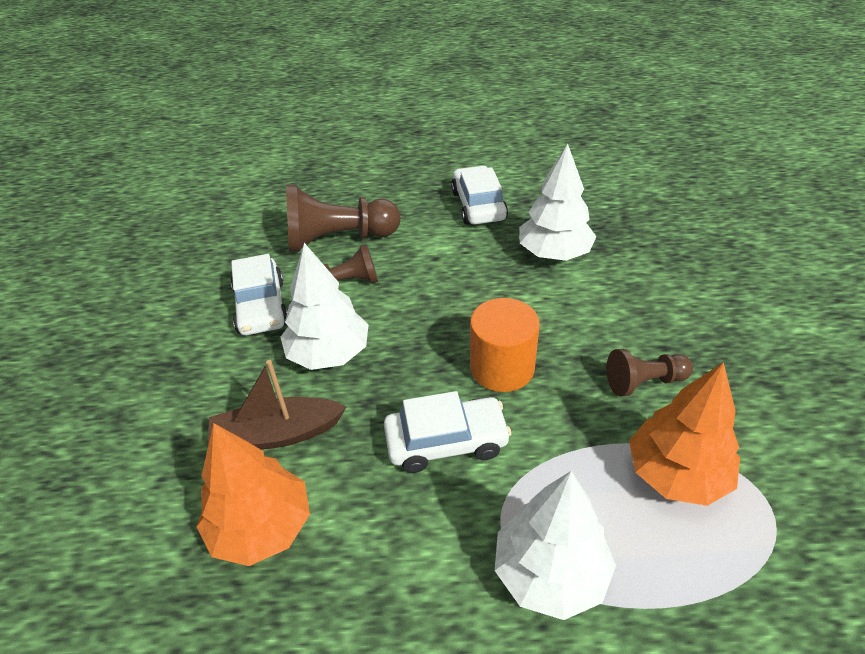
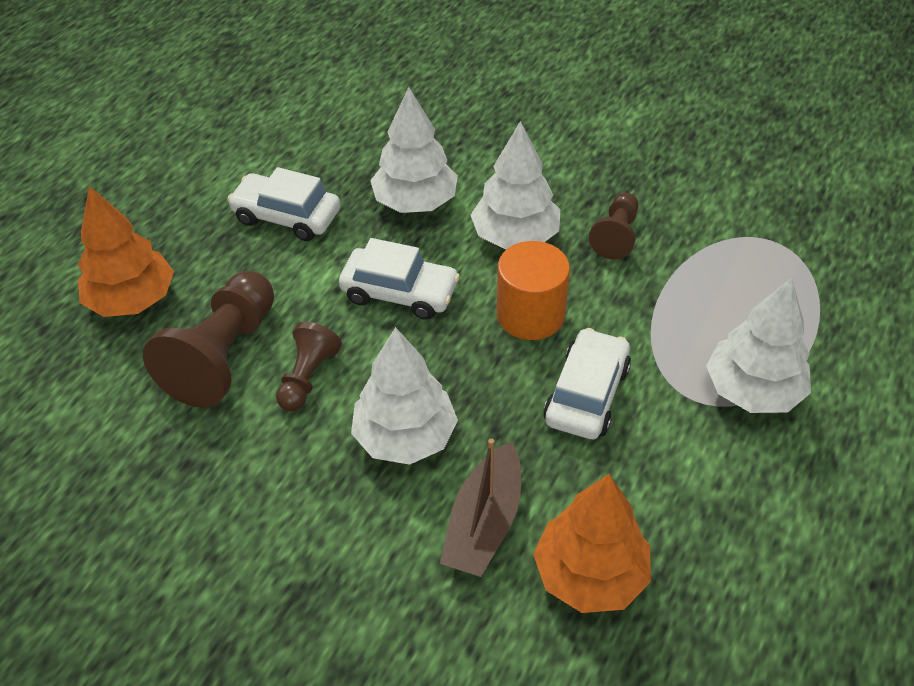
camera: 60 degrees left, 5 degrees up
(261, 307) = (277, 471): white car -> white car (400, 292)
(576, 321) = (515, 237): none -> white tree
(677, 474) = (714, 270): orange tree -> orange tree (132, 300)

